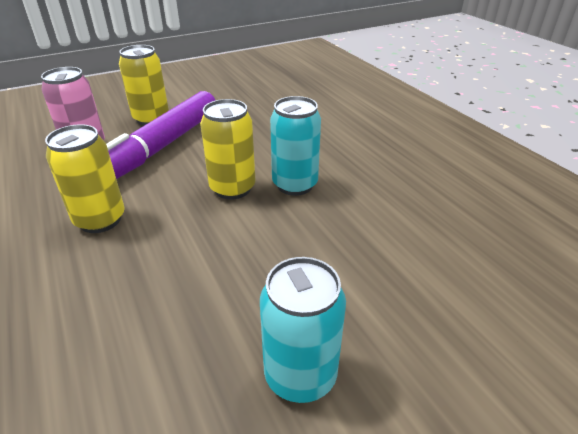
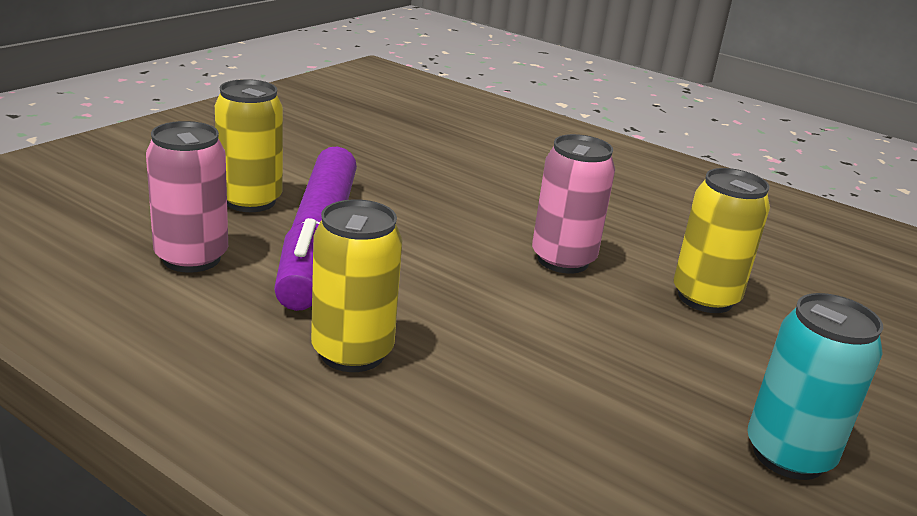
camera: 30 degrees left, 10 degrees down
(232, 188) = (489, 278): yellow can -> yellow can (705, 298)
(295, 185) = (563, 260): turquoise can -> pink can

